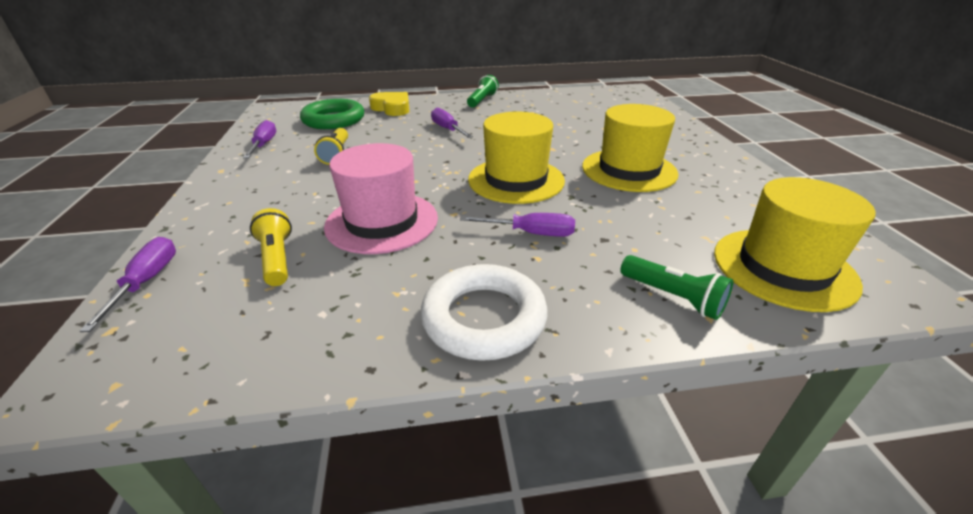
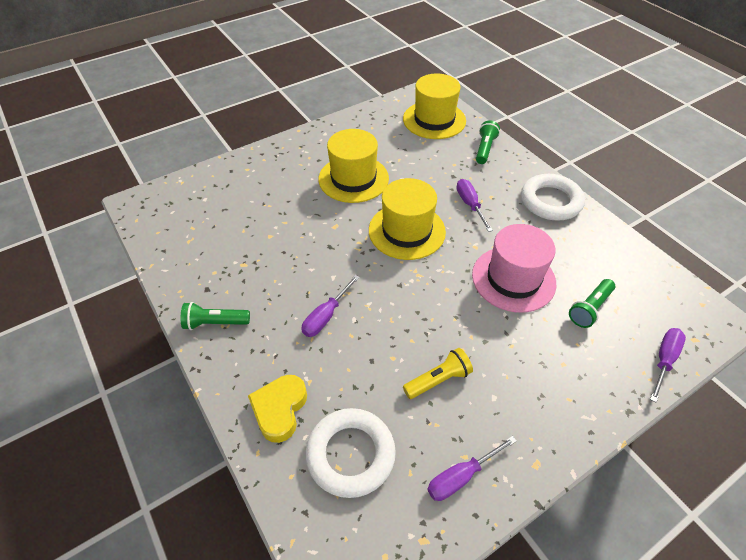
camera: 115 degrees left, 15 degrees up
(147, 281) = (664, 360): purple screwdriver -> purple screwdriver turned 150 degrees clockwise
(277, 258) = (589, 309): yellow flashlight -> green flashlight
(334, 120) = (350, 454): green ring -> white ring

